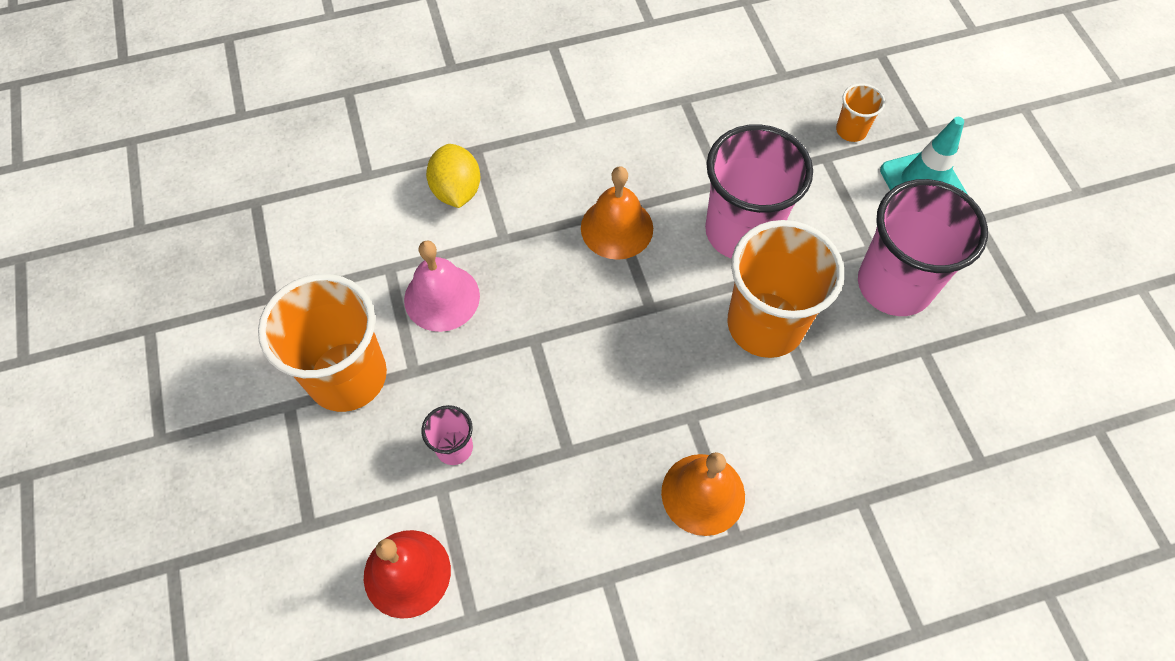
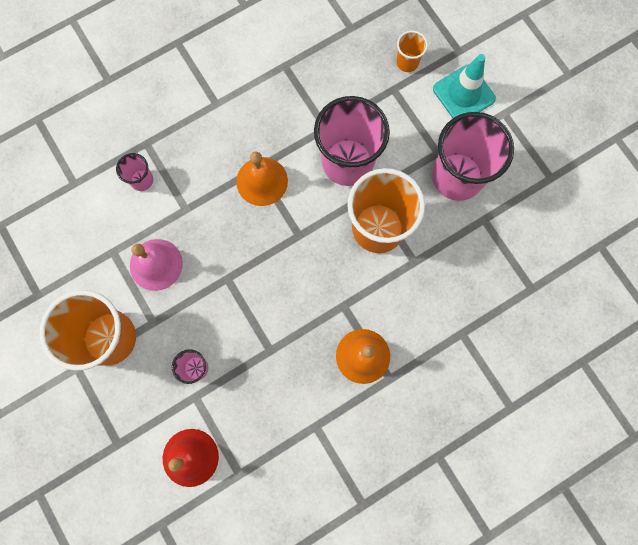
camera: 15 degrees left, 15 degrees up
(456, 190) = (142, 180): yellow lemon -> pink cup

